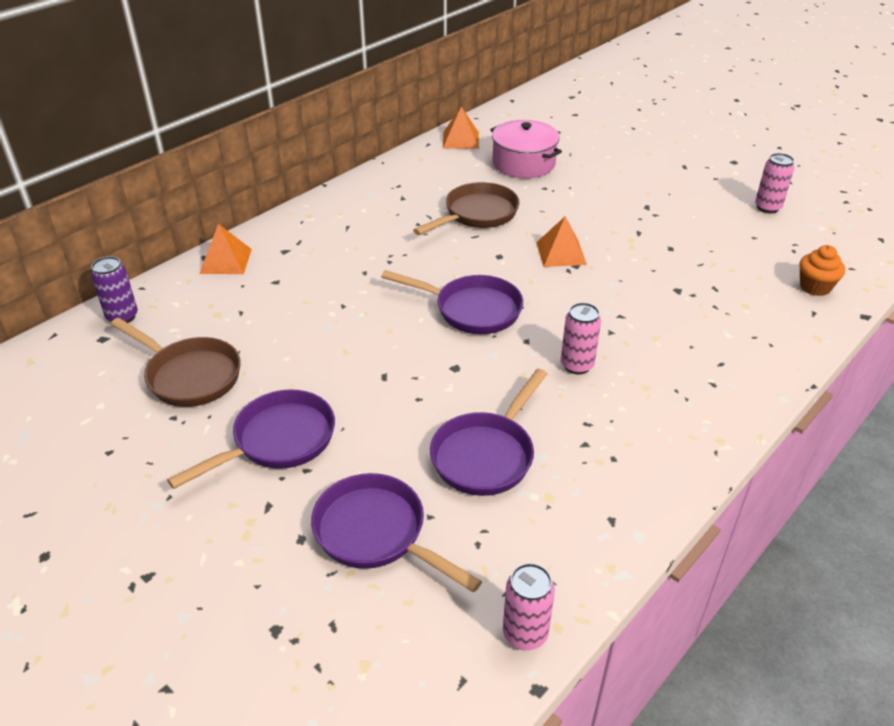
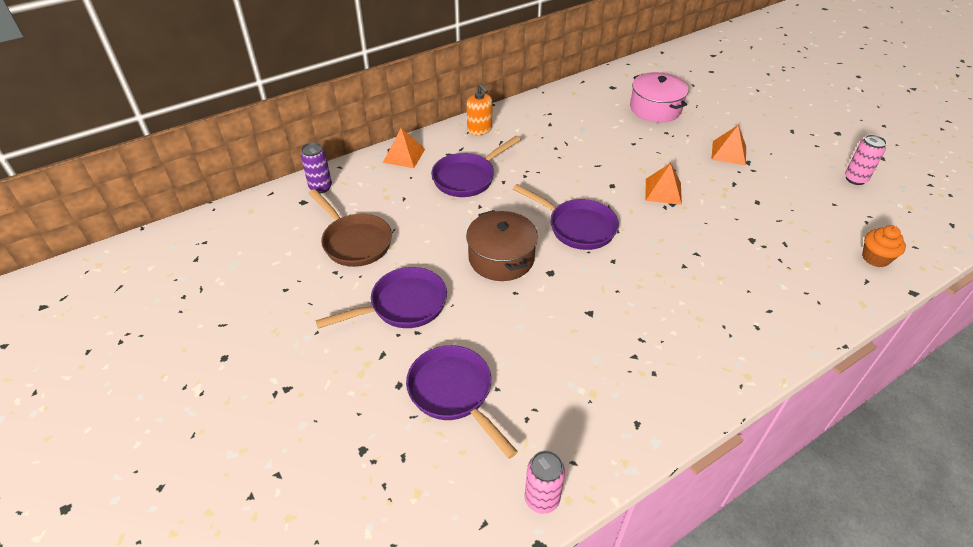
camera: 15 degrees right, 5 degrees up
(316, 216) = (479, 129): none -> orange soap dispenser
(389, 361) = (501, 258): none -> brown pot
(460, 140) = (610, 81): orange pyramid -> orange pyramid (729, 152)
(477, 214) = (604, 147): brown pan -> none
(486, 455) = (554, 349): purple pan -> purple pan (467, 178)
(577, 365) = (647, 289): pink can -> none

